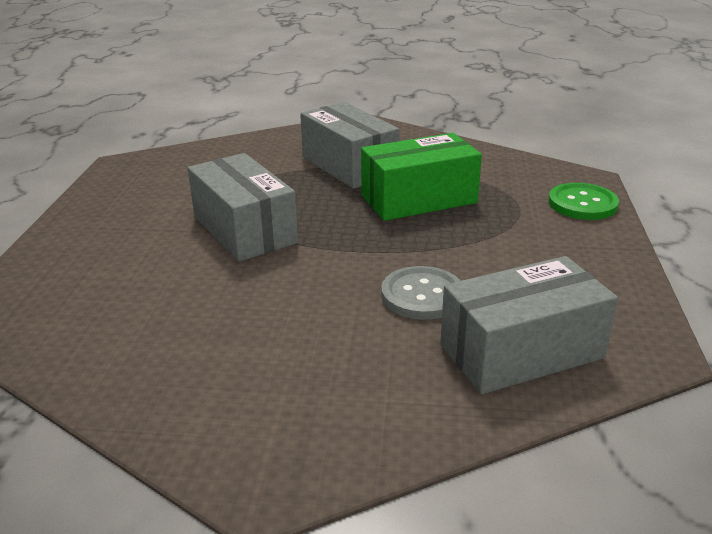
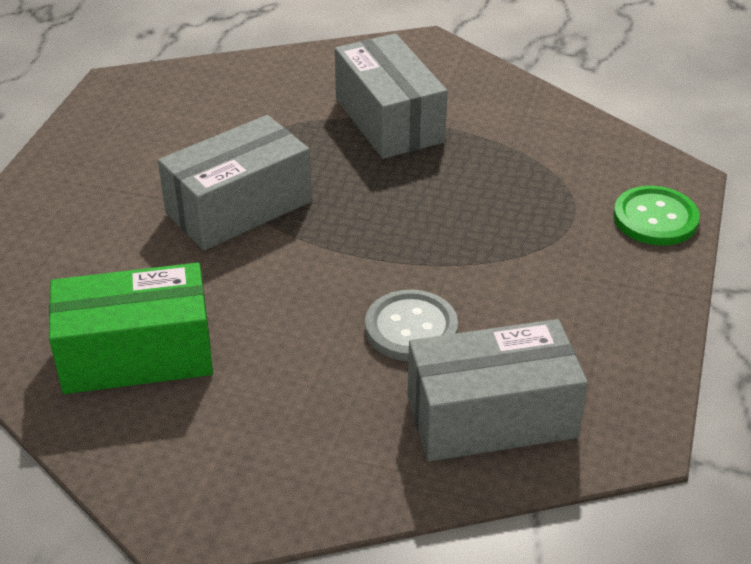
camera: 10 degrees right, 10 degrees up
(244, 229) = (239, 207): grey box -> grey box turned 75 degrees clockwise
(419, 199) = (456, 186): green box -> green box (137, 355)

